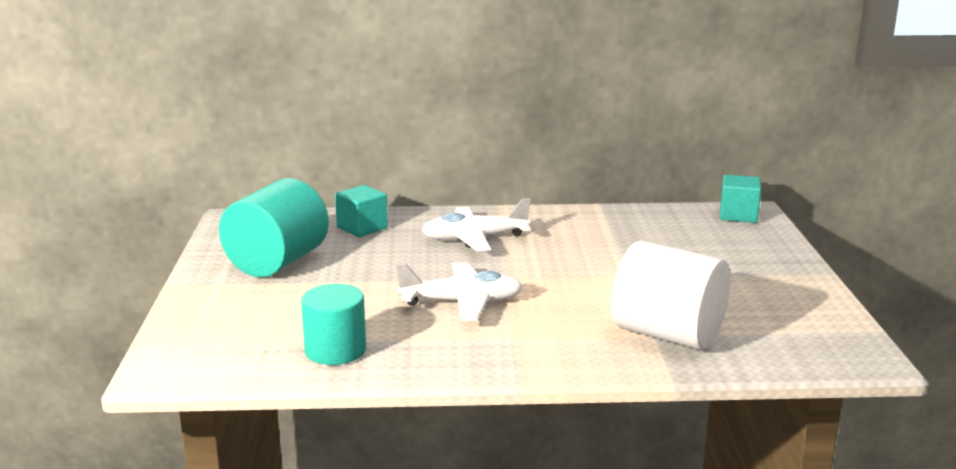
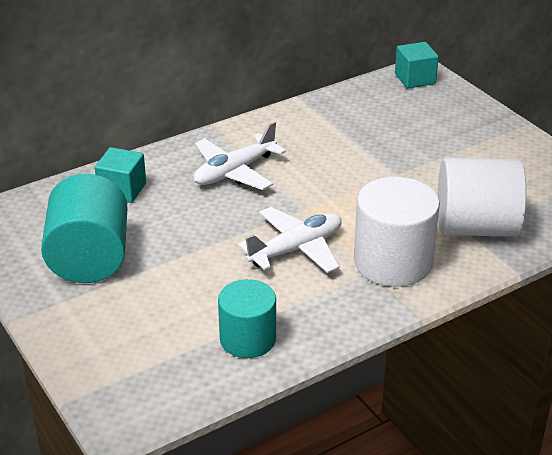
camera: 30 degrees left, 15 degrees up
(545, 336) = (393, 262): none -> white cylinder

